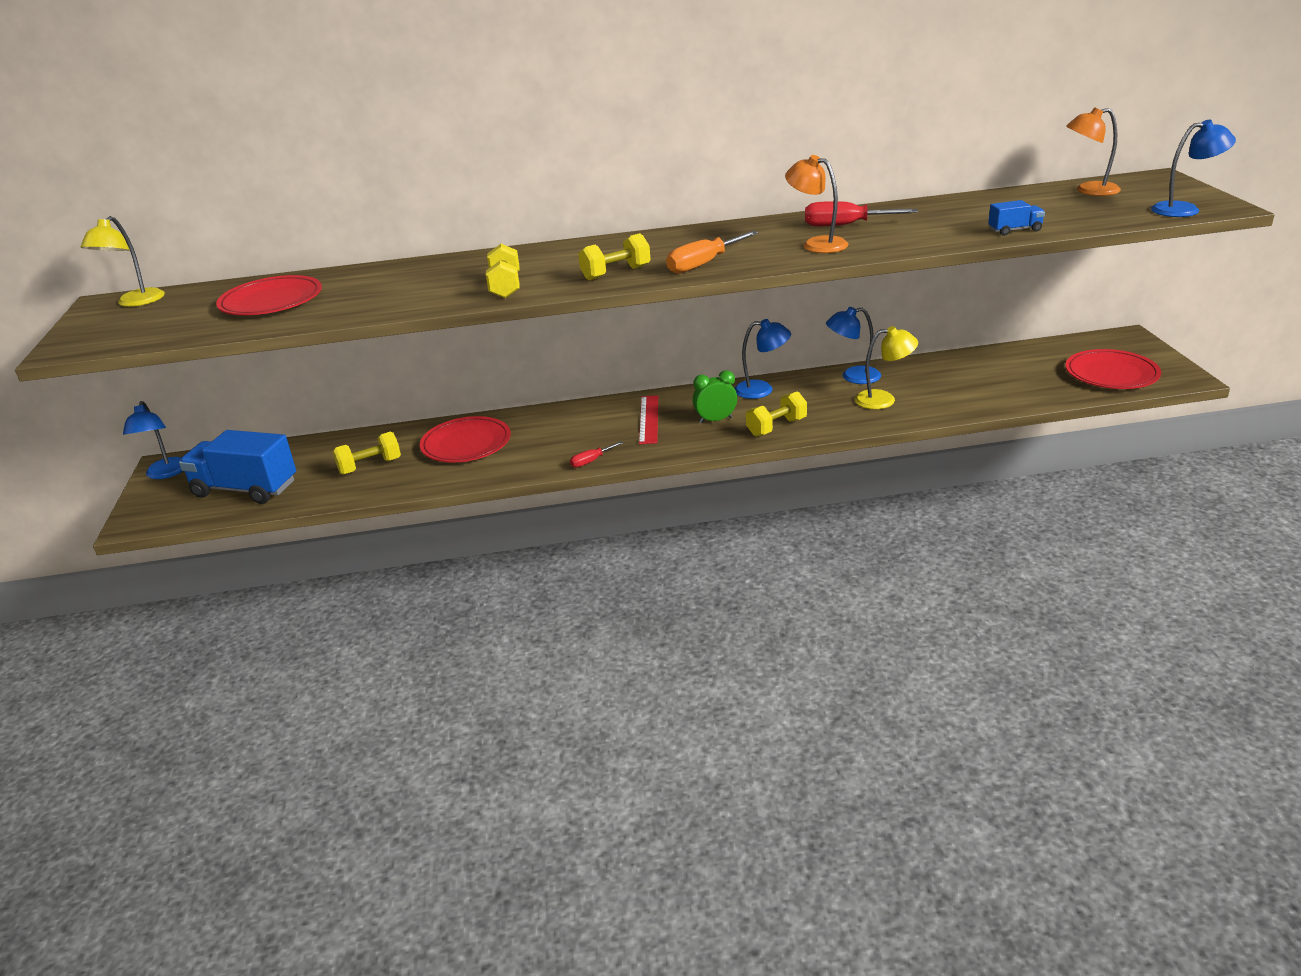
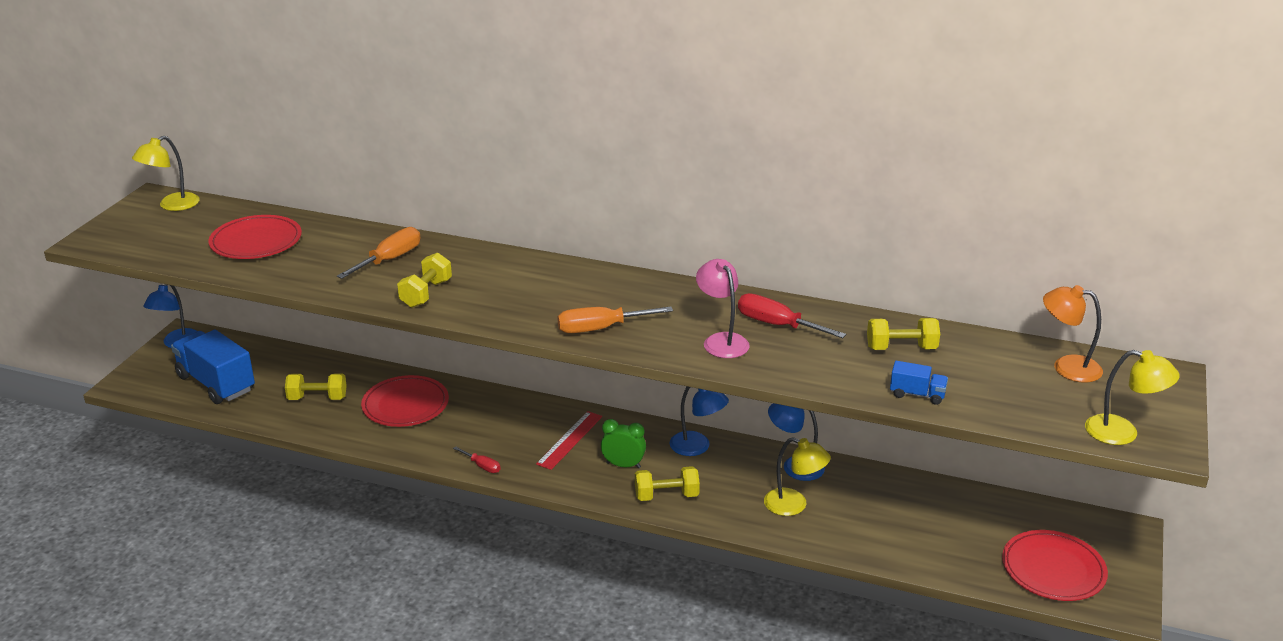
camera: 25 degrees right, 0 degrees up
(435, 277) = (390, 259): none -> orange screwdriver
(591, 461) = (482, 466): red screwdriver -> red screwdriver turned 135 degrees counterclockwise
(616, 273) = (522, 311): yellow dumbbell -> yellow dumbbell (901, 348)
(816, 244) = (721, 340): orange lamp -> pink lamp
(1184, 209) = (1122, 433): blue lamp -> yellow lamp

